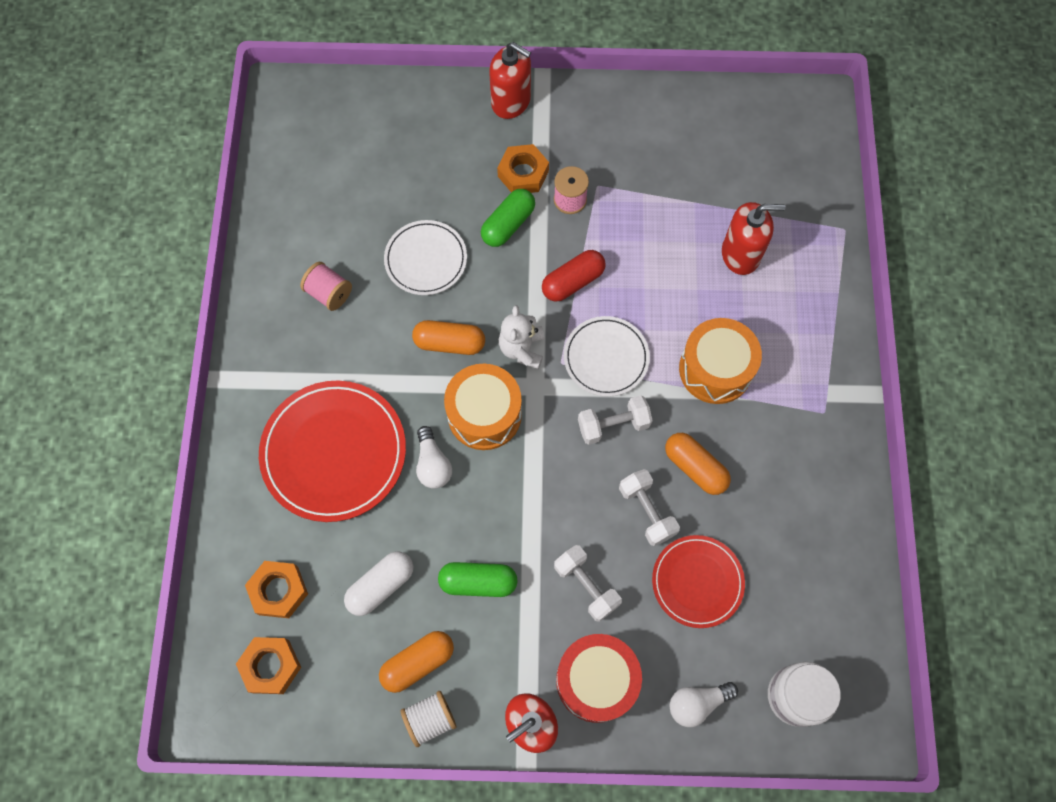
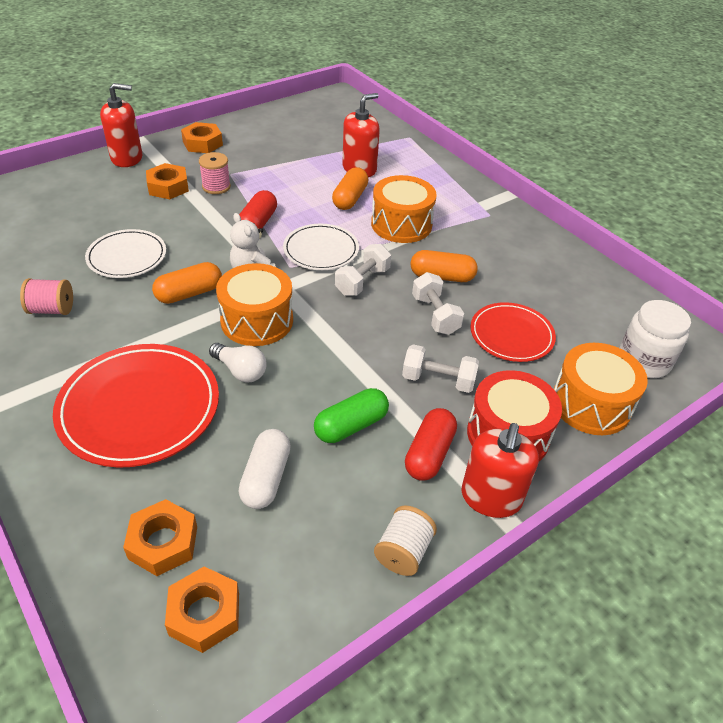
camera: 40 degrees left, 25 degrees down
(418, 662) = (352, 515): orange capsule -> orange capsule (350, 198)
(508, 224) = (180, 214): green capsule -> none
(517, 652) = (429, 454): none -> red capsule
(603, 116) = (202, 143): none -> orange nut
(647, 511) = (435, 315): white dumbbell -> white dumbbell turned 45 degrees clockwise
(697, 703) = (591, 404): white light bulb -> orange drum

